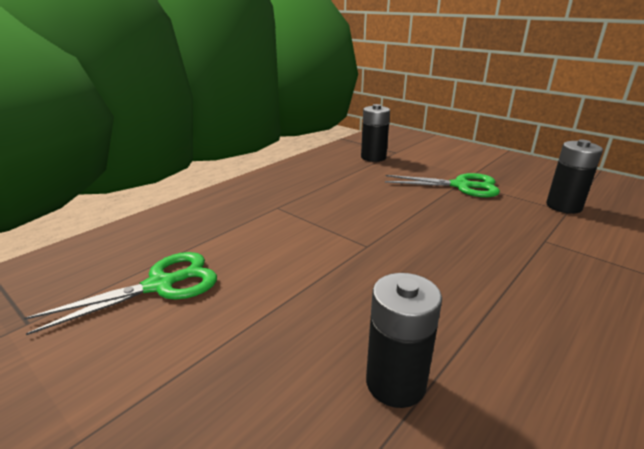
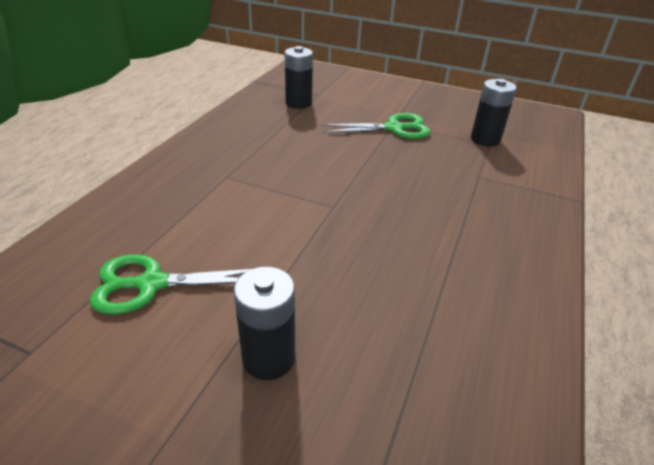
camera: 20 degrees left, 10 degrees up
(160, 285) = (151, 284): green scissors -> green scissors turned 135 degrees counterclockwise
(395, 383) = (405, 326): black battery -> black battery (268, 358)

